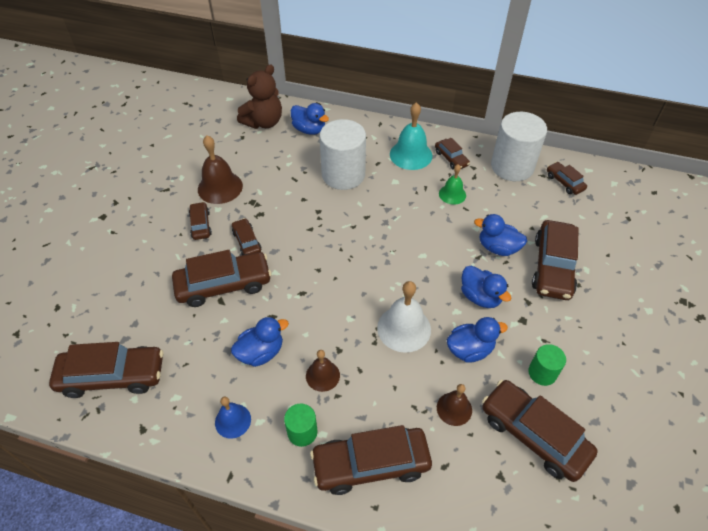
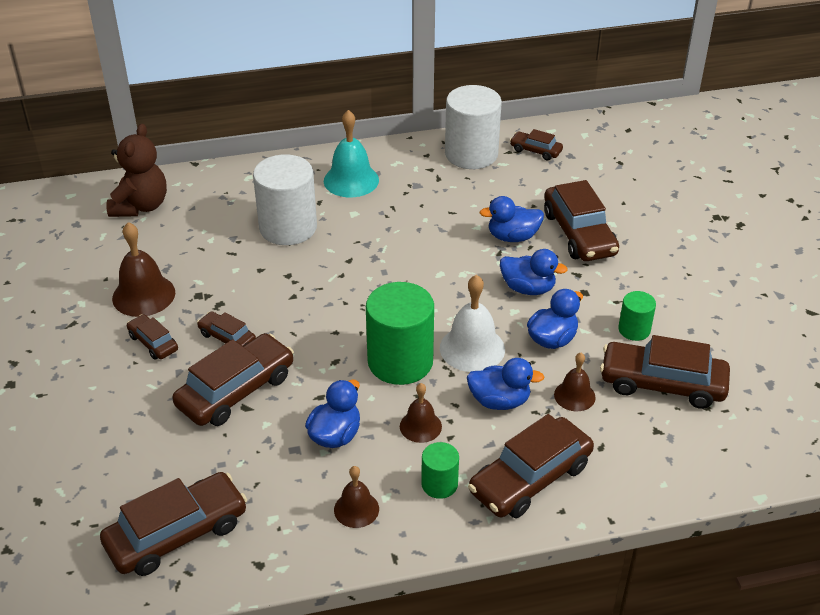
camera: 30 degrees left, 10 degrees down
(233, 421) = (356, 509): blue bell -> brown bell
(309, 130) = (207, 195): blue duck -> blue duck (499, 401)
(345, 315) = (400, 362): none -> green cylinder
(451, 158) = (399, 168): brown car -> none
(452, 194) = (427, 203): green bell -> none

